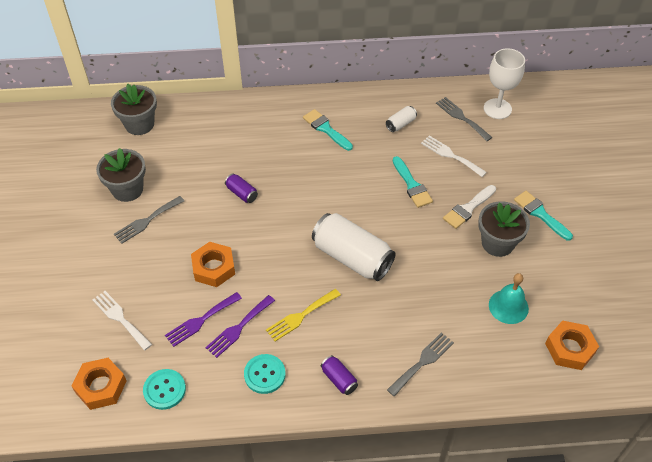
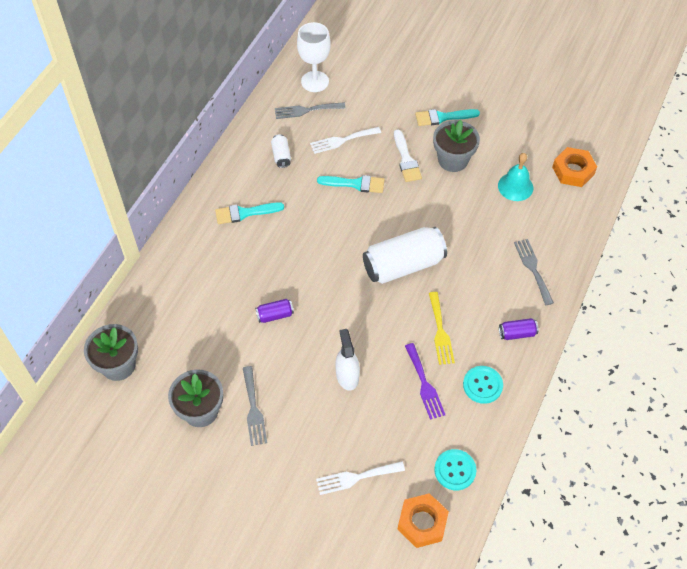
camera: 60 degrees left, 5 degrees up
(201, 320) = (399, 411): purple fork -> none
(214, 268) = (347, 376): orange nut -> white spray bottle

